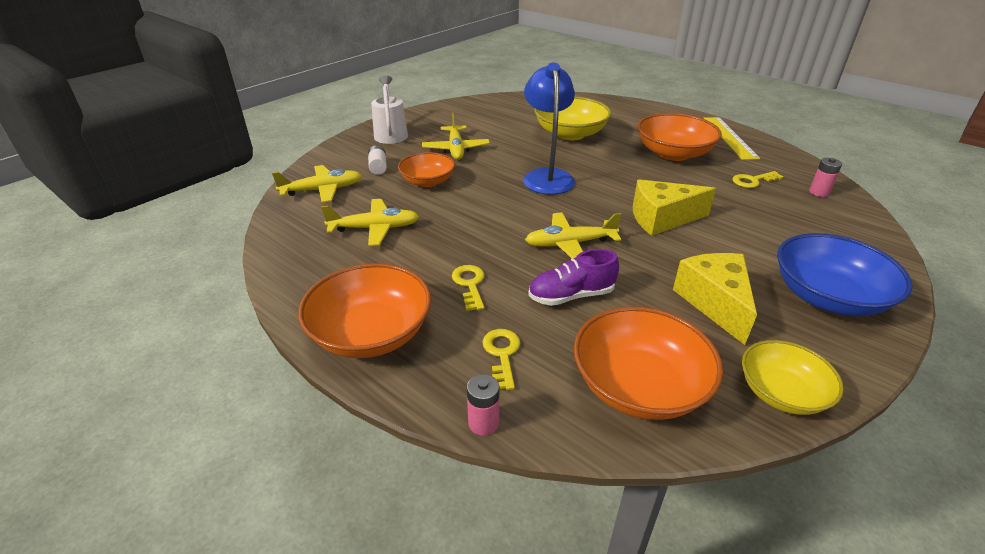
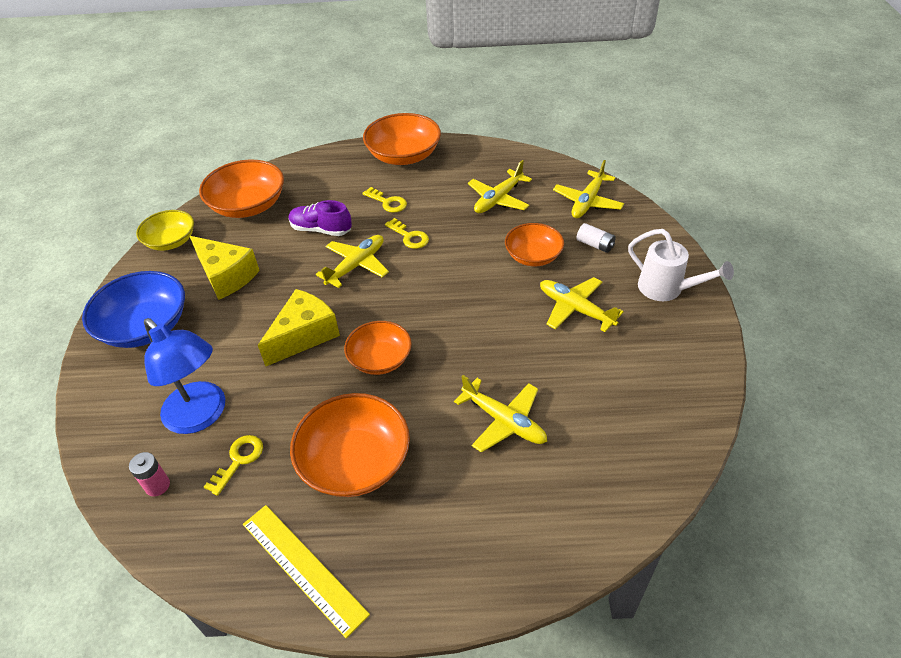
camera: 140 degrees right, 10 degrees up
(483, 423) = (309, 157): pink battery -> none
(502, 354) = (329, 182): yellow key -> yellow key (409, 237)
(547, 176) = (448, 327): blue lamp -> blue lamp (201, 416)
(570, 134) = (504, 421): yellow bowl -> yellow plane
(571, 296) = (321, 230): purple shoe -> purple shoe turned 105 degrees counterclockwise
(614, 182) = (380, 359): none -> orange bowl

